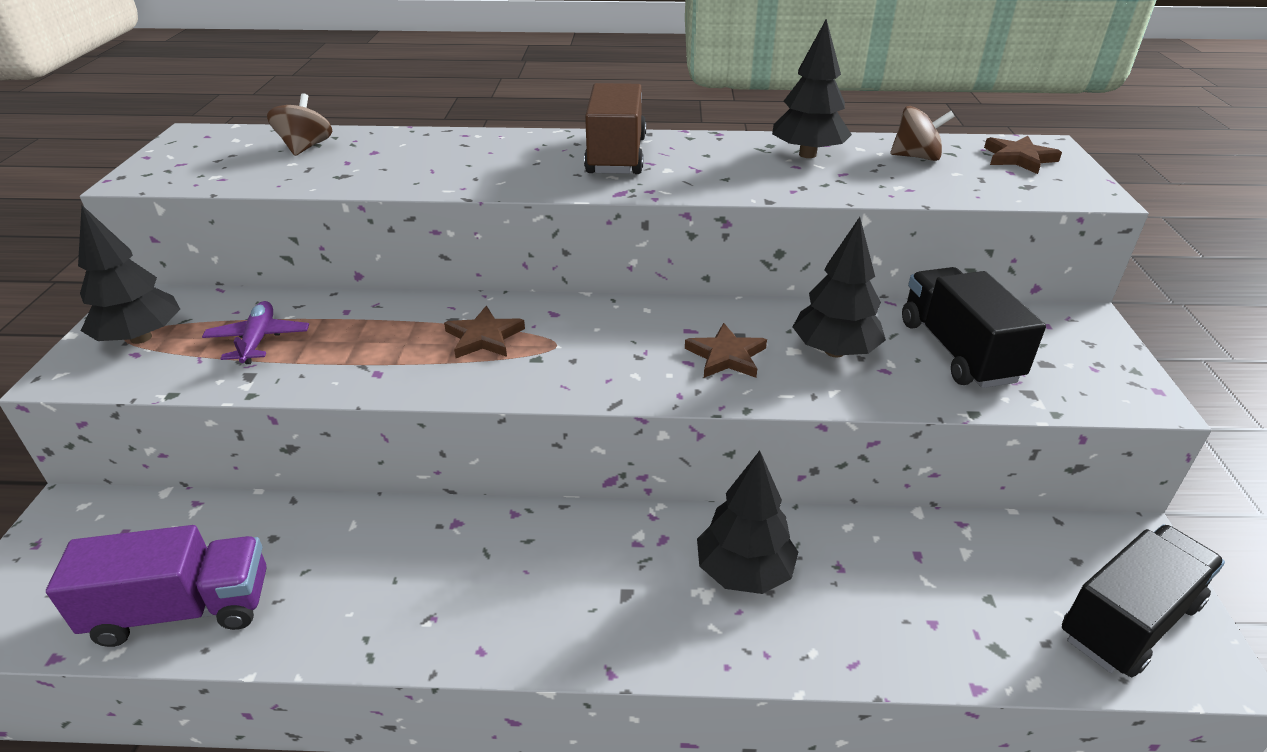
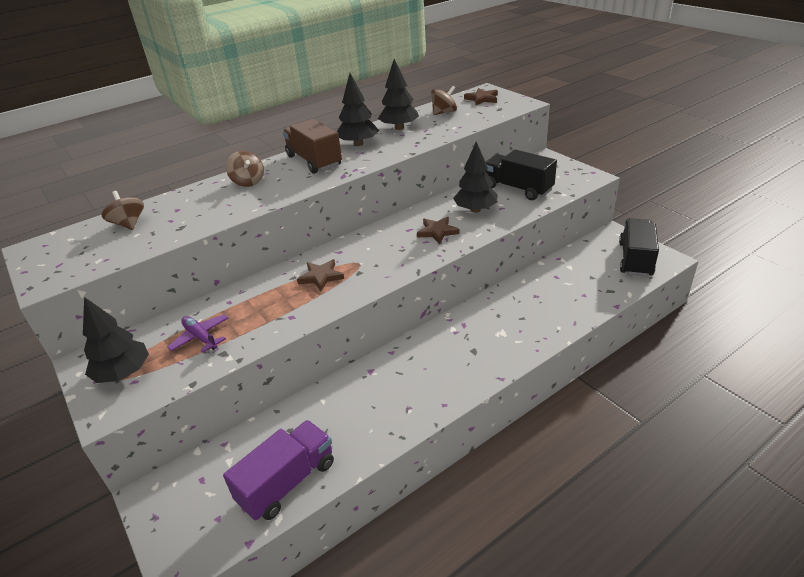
camera: 35 degrees left, 0 degrees up
(498, 150) = (248, 182): none -> brown spinning top
(744, 572) = (506, 317): black tree -> black tree (358, 144)

